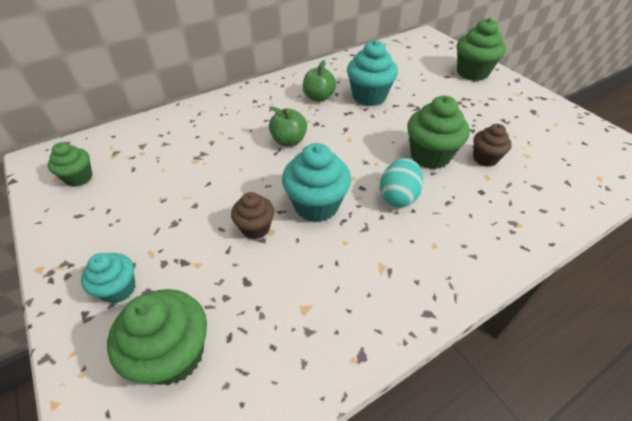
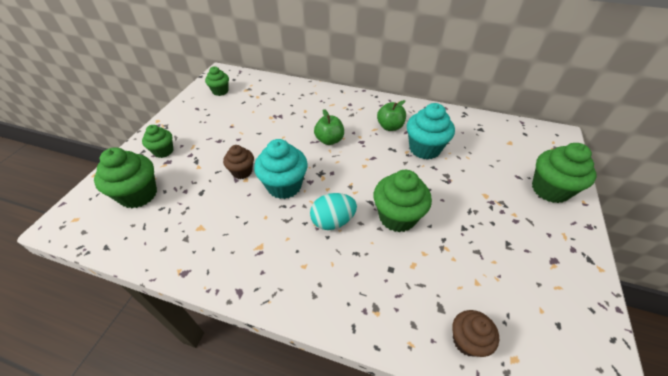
camera: 50 degrees right, 0 degrees up
(119, 289) = (163, 151): turquoise cupcake -> green cupcake
(485, 158) = (435, 253): brown cupcake -> brown cupcake (467, 341)

